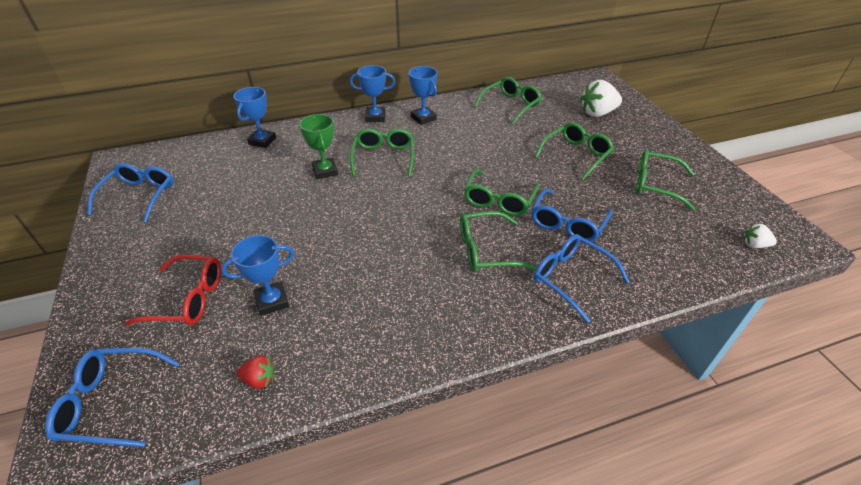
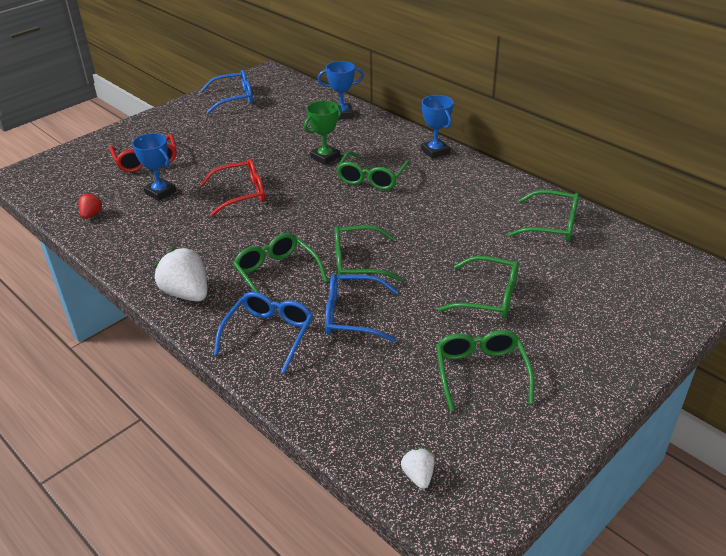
camera: 65 degrees right, 5 degrees down
(111, 402) = (57, 172): blue glasses -> none
(259, 379) = (91, 214): red strawberry -> red strawberry turned 150 degrees counterclockwise
(335, 239) = (241, 194): none -> red glasses
(384, 157) = (371, 178): green glasses -> green glasses turned 135 degrees clockwise
(423, 118) = (462, 178): blue trophy -> none
(597, 113) = (609, 296): white strawberry -> white strawberry (187, 293)

